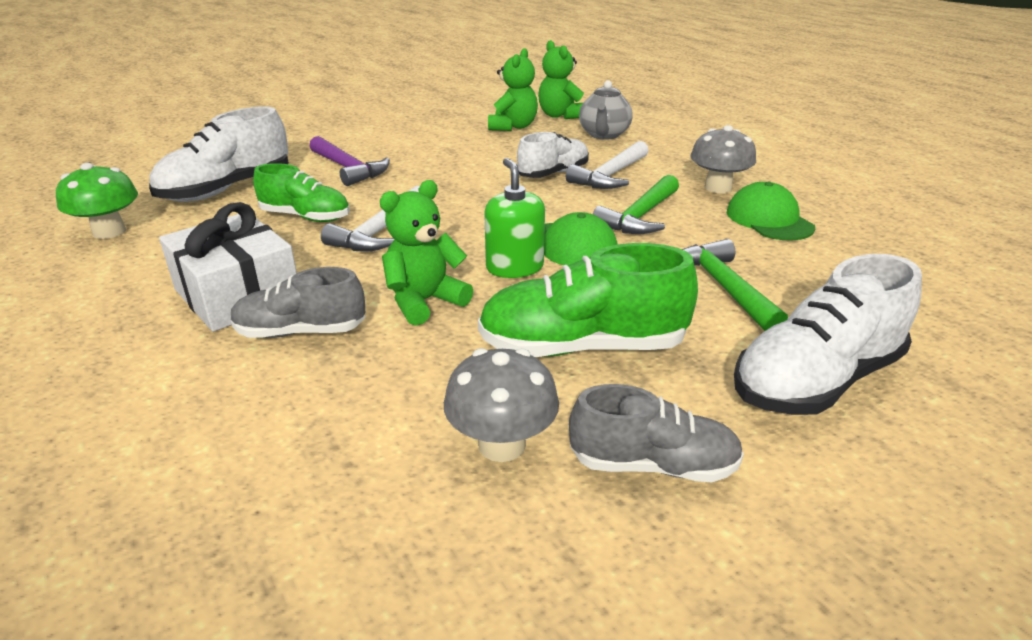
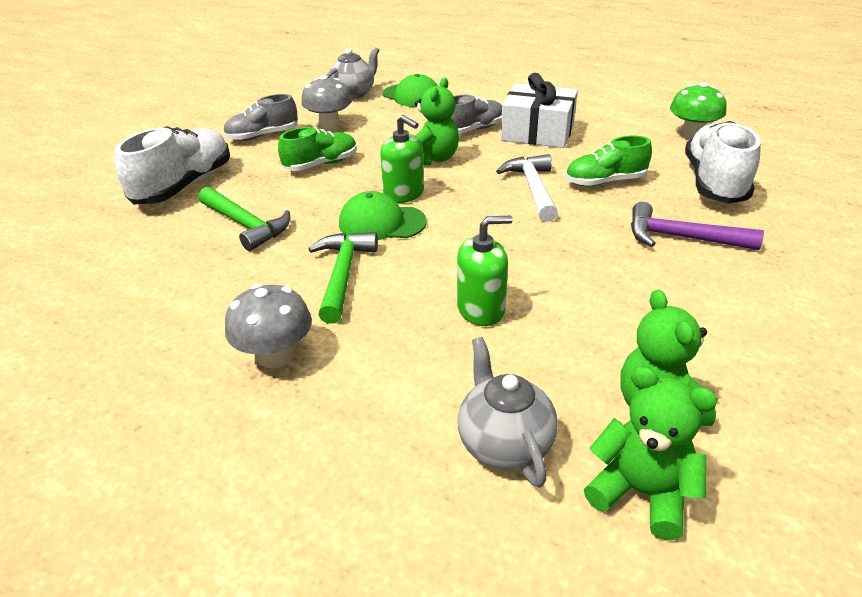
camera: 150 degrees right, 5 degrees up
(347, 560) = (353, 94): none -> grey teapot
(553, 173) = (481, 309): white shoe -> green soap dispenser
(582, 347) = (321, 164): green shoe -> green shoe, size x0.65
(610, 175) = (415, 331): white hammer -> none
(769, 219) = (209, 316): green cap -> green cap (412, 96)

